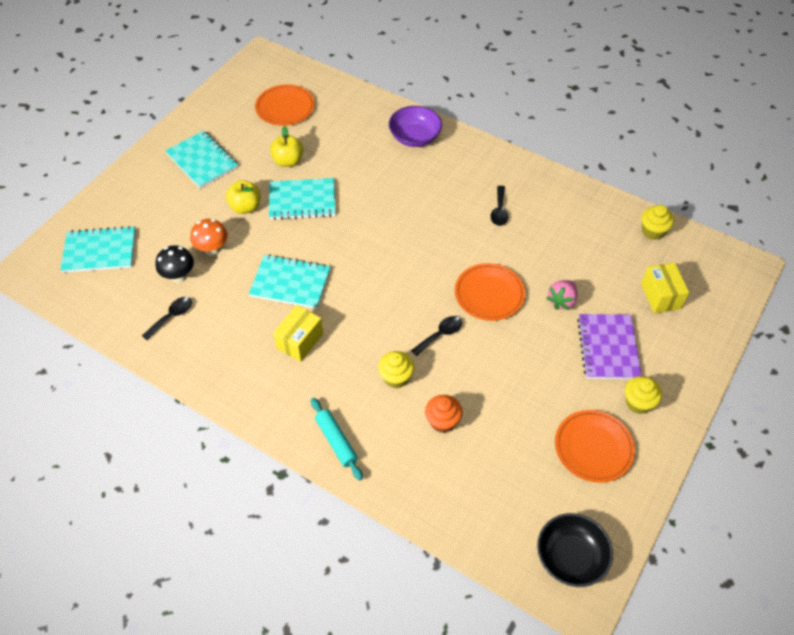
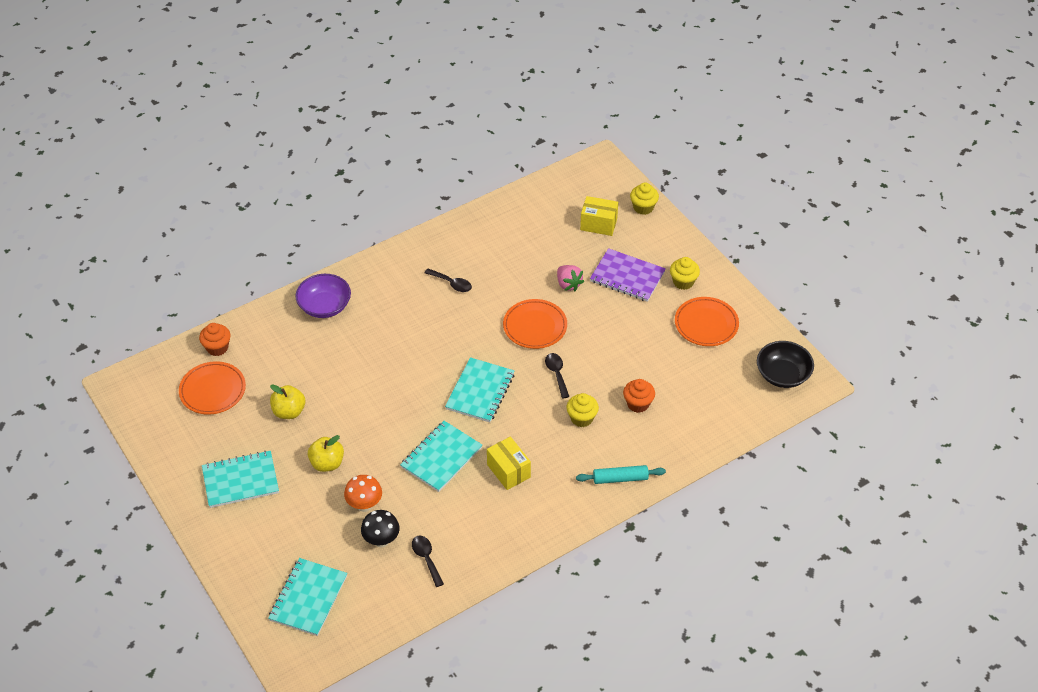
camera: 65 degrees left, 5 degrees down
(302, 201) = (348, 417): turquoise notebook -> turquoise notebook (480, 391)
(330, 92) = (217, 348): none -> orange cupcake
(652, 231) = (534, 198): yellow cupcake -> yellow cupcake (643, 207)

